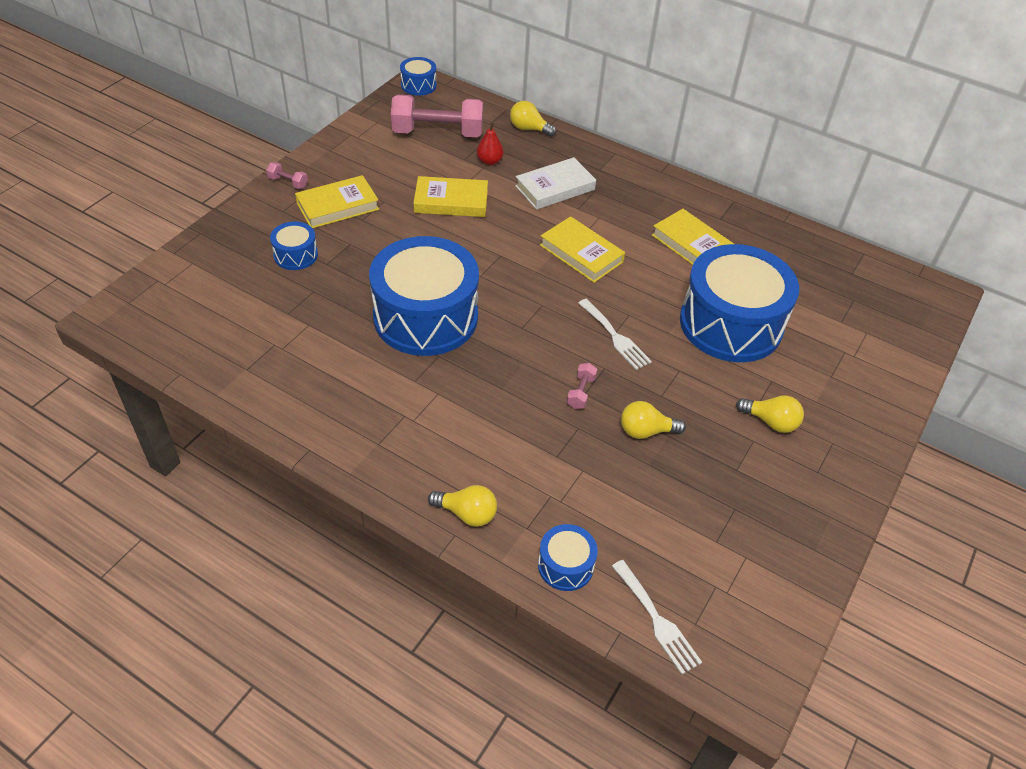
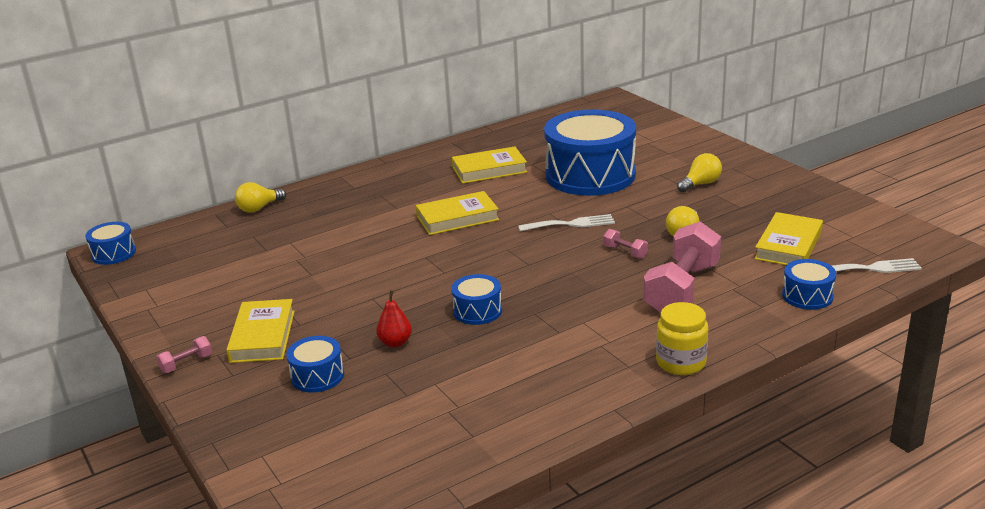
camera: 60 degrees left, 20 degrees down
(398, 481) = (681, 362): none -> yellow jar
(425, 317) = (477, 311): blue drum -> blue drum, size x0.44
(437, 133) = (208, 256): pink dumbbell -> pink dumbbell (682, 289)
(451, 201) = (323, 268): yellow book -> yellow book (788, 245)
(467, 513) = (735, 332): yellow light bulb -> none
(489, 161) = (285, 237): red pear -> red pear (395, 343)
(555, 188) = (358, 212): white book -> none

